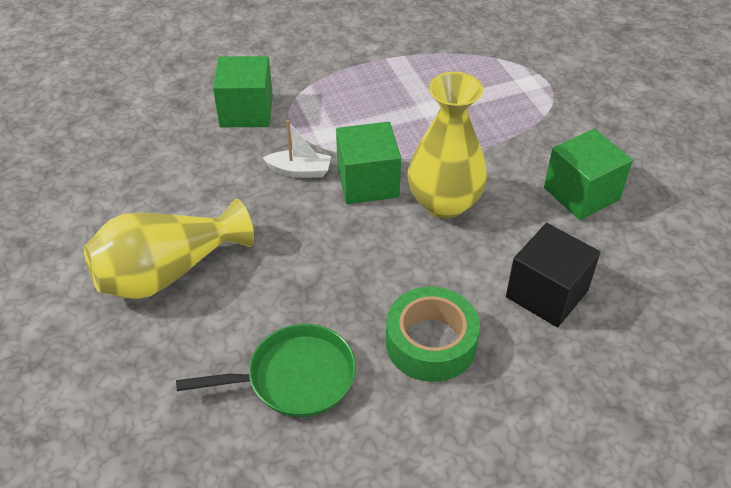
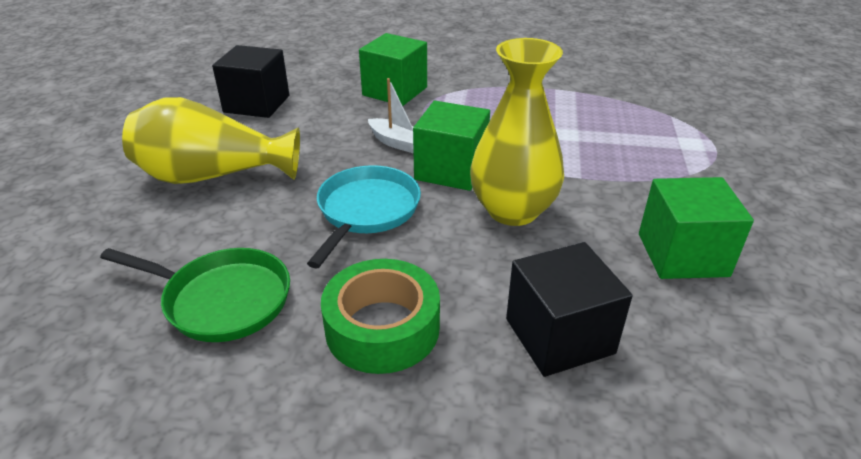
camera: 30 degrees right, 10 degrees down
(125, 175) = (257, 104): none -> black cube
(334, 251) = (366, 211): none -> turquoise pan

